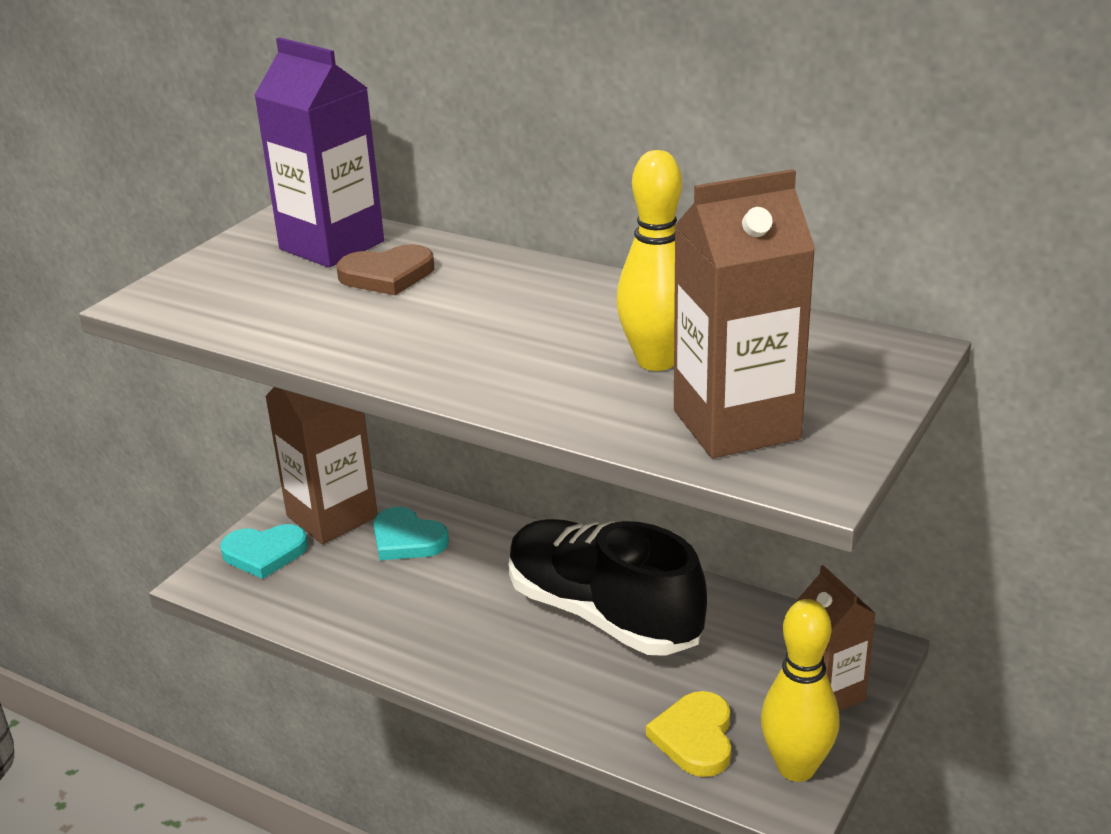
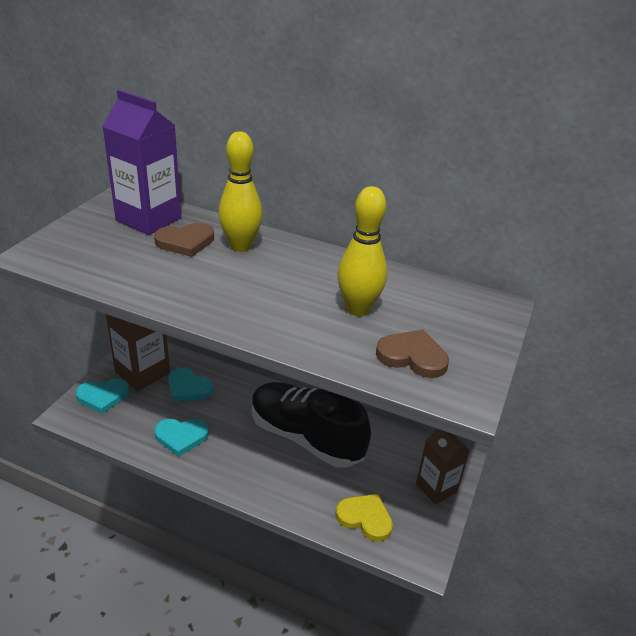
camera: 10 degrees left, 5 degrees up
(390, 613) = (181, 437): none -> turquoise heart
(695, 737) = (365, 518): yellow heart -> yellow heart turned 120 degrees clockwise
(736, 424) = (412, 356): brown carton -> brown heart
(796, 767) = (423, 537): yellow bowling pin -> yellow bowling pin (240, 246)

